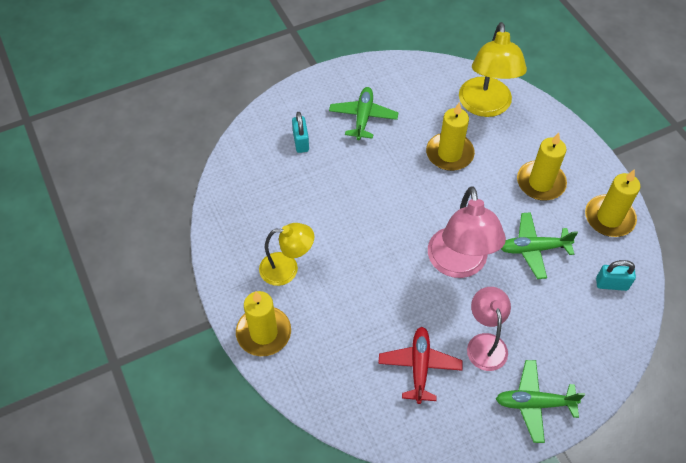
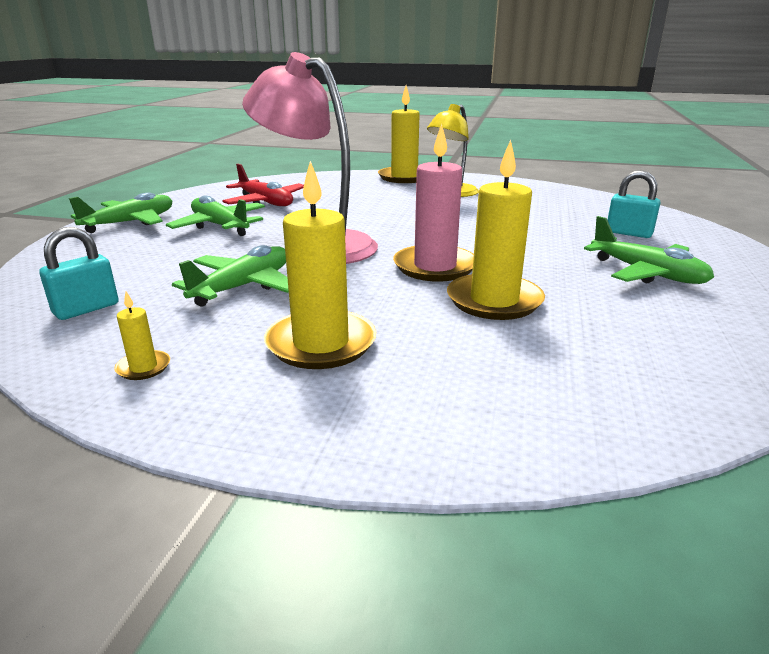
camera: 130 degrees right, 30 degrees down
(434, 194) = (435, 267): none -> pink candle
(485, 106) = (577, 379): yellow lamp -> none
(485, 343) = (220, 226): pink lamp -> green plane
(609, 218) = (143, 367): yellow candle -> yellow candle, size x0.44

